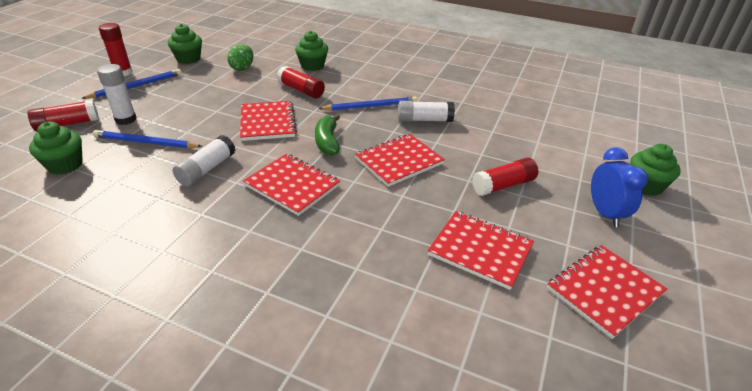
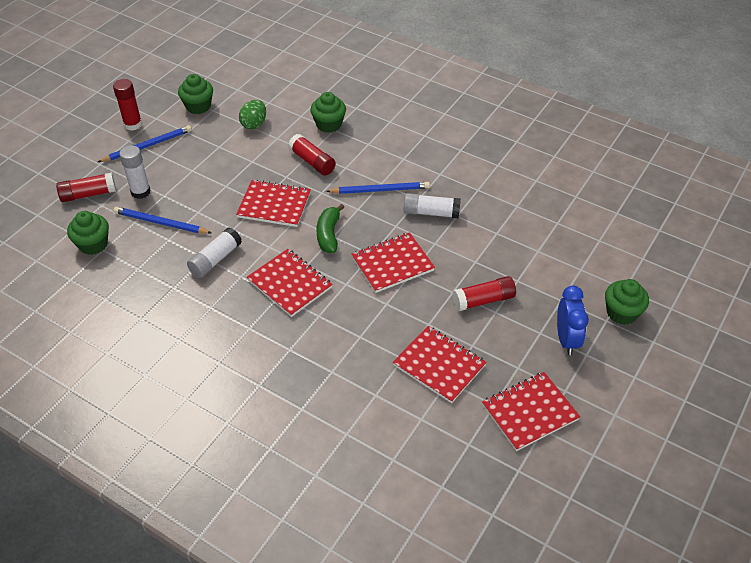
camera: 10 degrees right, 10 degrees up
(267, 122) = (274, 205): red notebook -> red notebook turned 75 degrees counterclockwise

